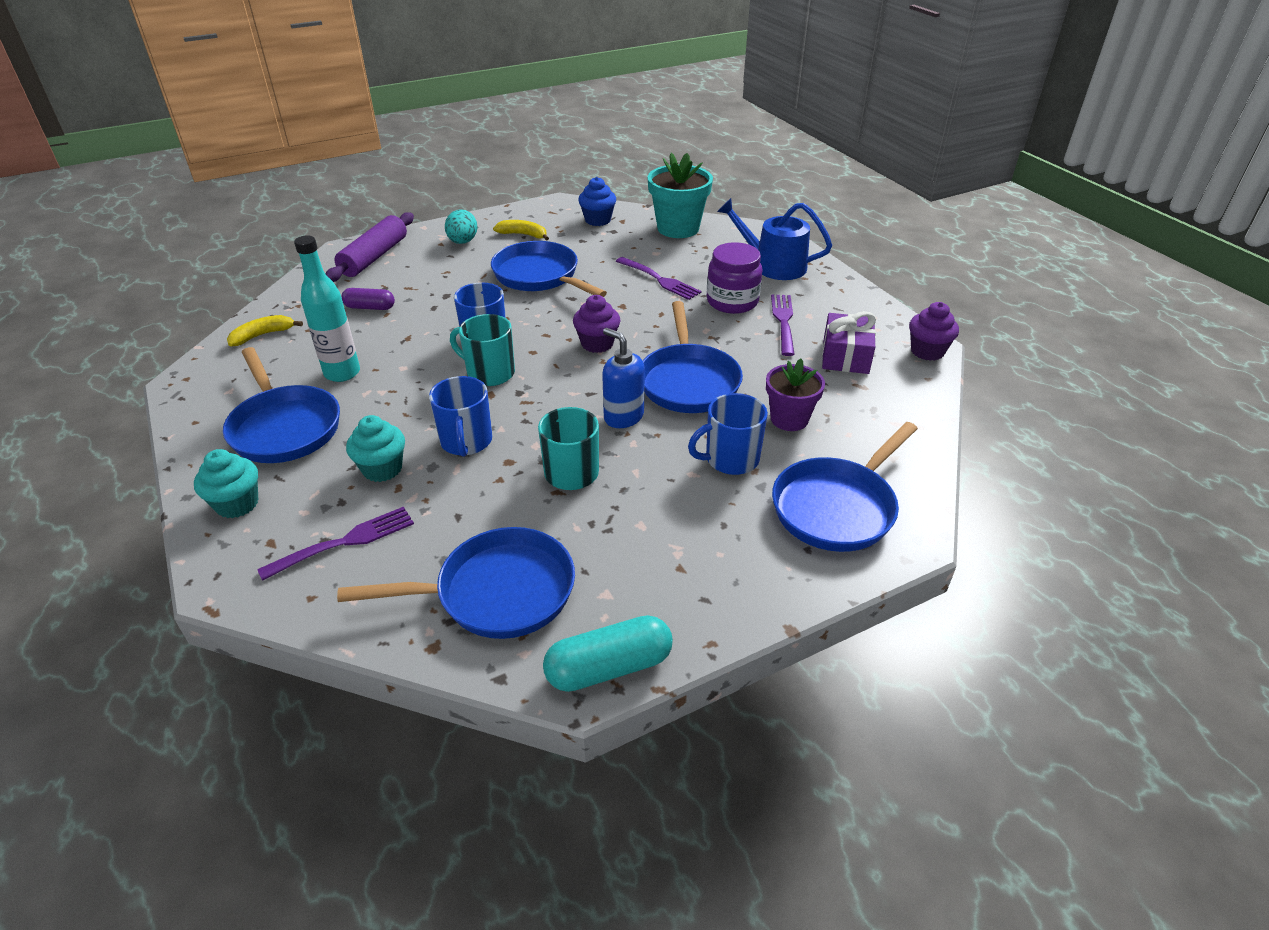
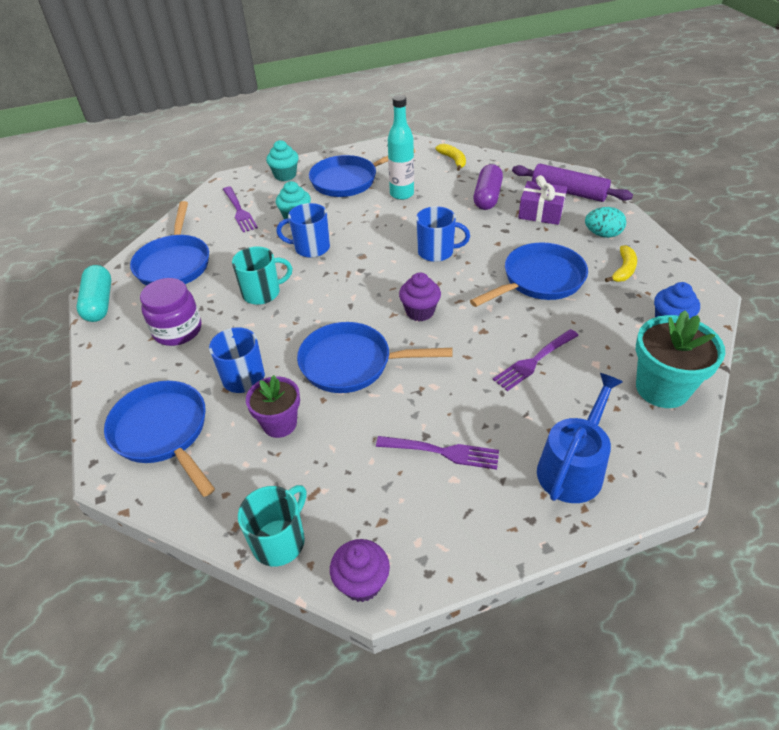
camera: 100 degrees right, 5 degrees up
(370, 307) = (487, 197): purple capsule -> purple capsule, size x1.54
(489, 373) = (388, 255): turquoise mug -> turquoise mug (280, 541)
(623, 417) = (315, 321): blue soap dispenser -> none
(732, 302) = (487, 414): purple jar -> purple jar (177, 330)
(845, 356) = (367, 494): purple gift -> purple gift (541, 212)

